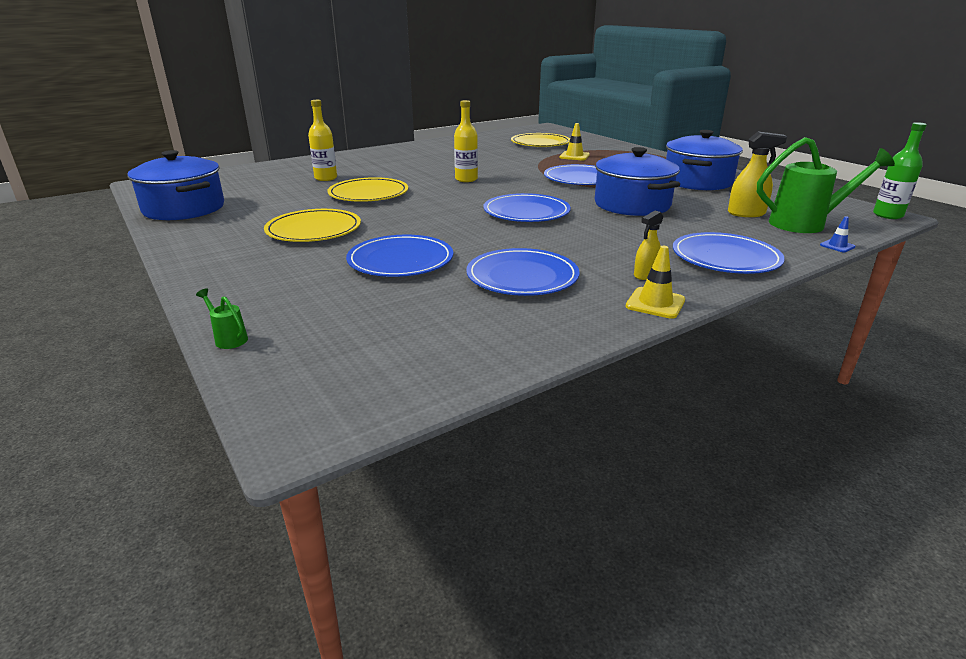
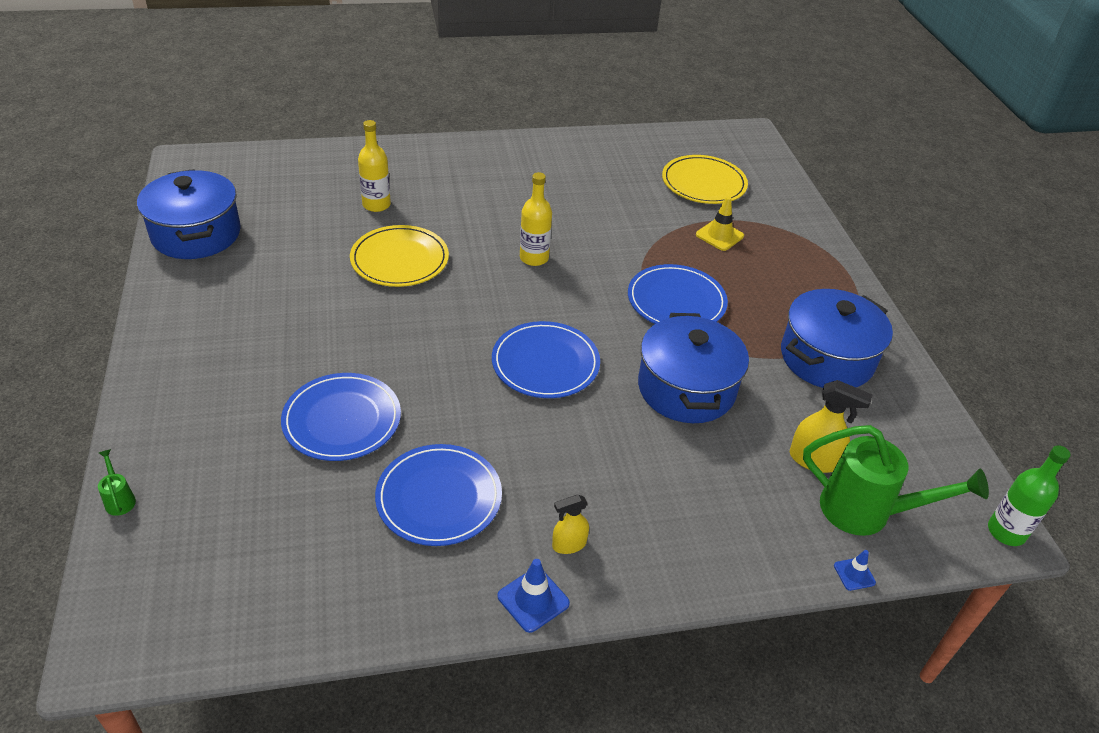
camera: 20 degrees right, 15 degrees up
(314, 230) = (296, 325): yellow plate -> none
(655, 303) = (533, 600): yellow traffic cone -> blue traffic cone
(725, 258) = (690, 546): blue plate -> none

